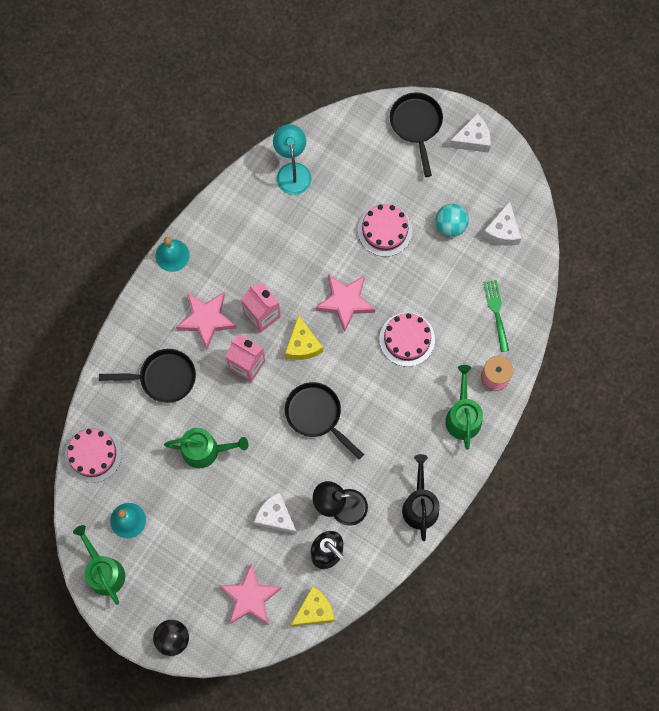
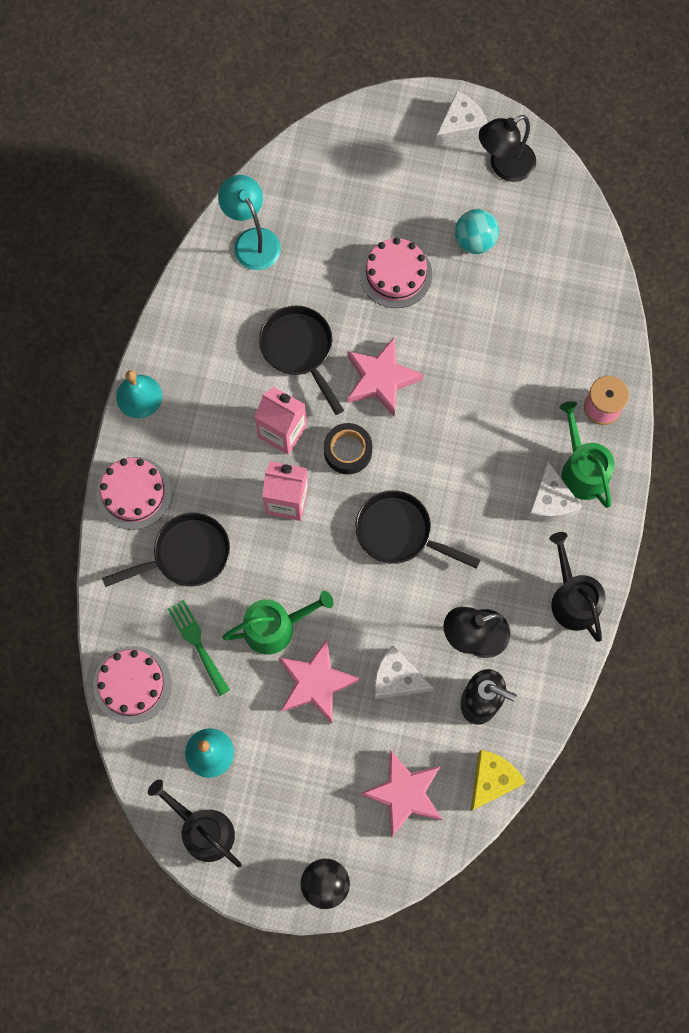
camera: 20 degrees left, 0 degrees up
(104, 571) = (203, 830): green watering can -> black watering can
(206, 320) = (213, 462): pink star -> pink star (316, 683)
(302, 345) = (348, 451): yellow cheese -> black tape
(407, 339) = (476, 399): pink cake -> pink cake (134, 493)
(416, 125) = (385, 133): black pan -> black pan (299, 350)
(493, 179) = (504, 166): none -> black lamp
(496, 312) = (572, 327): green fork -> green fork (197, 644)
(502, 231) = (541, 225): white cheese -> white cheese (550, 502)

